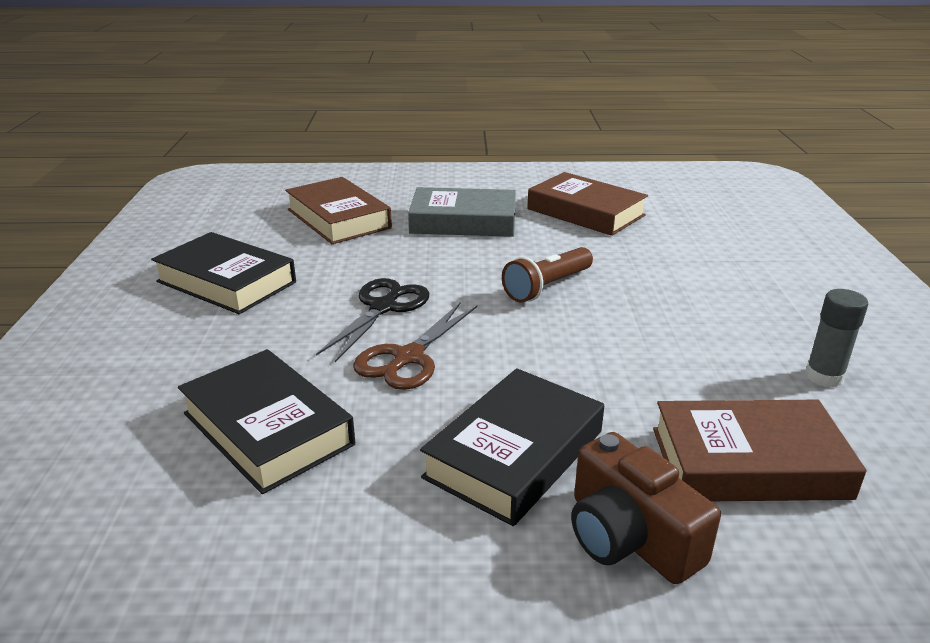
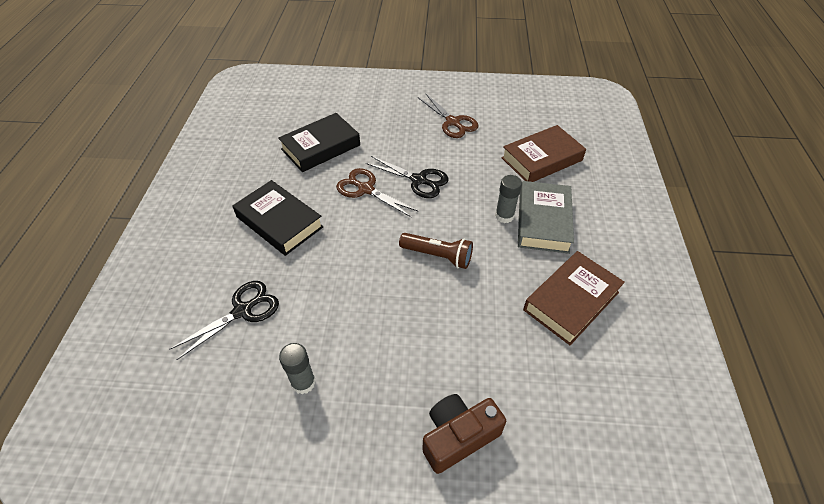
camera: 95 degrees right, 20 degrees up
(226, 282) = (453, 122): black book -> brown scissors
(458, 243) = (504, 216): none -> grey glue stick
(547, 287) = (438, 256): brown flashlight -> brown flashlight turned 150 degrees clockwise
(629, 536) = (216, 252): brown camera -> brown camera (458, 436)
(748, 462) = (243, 311): brown book -> black scissors

